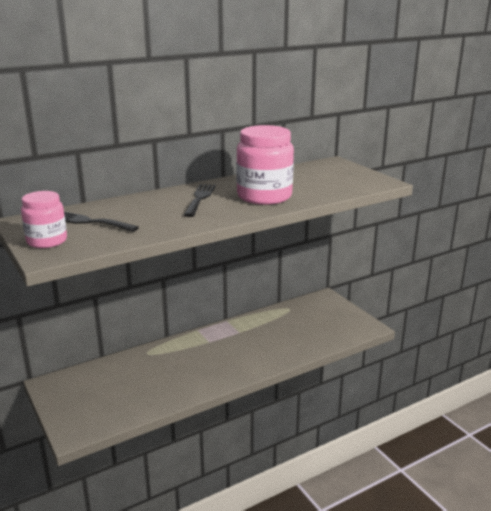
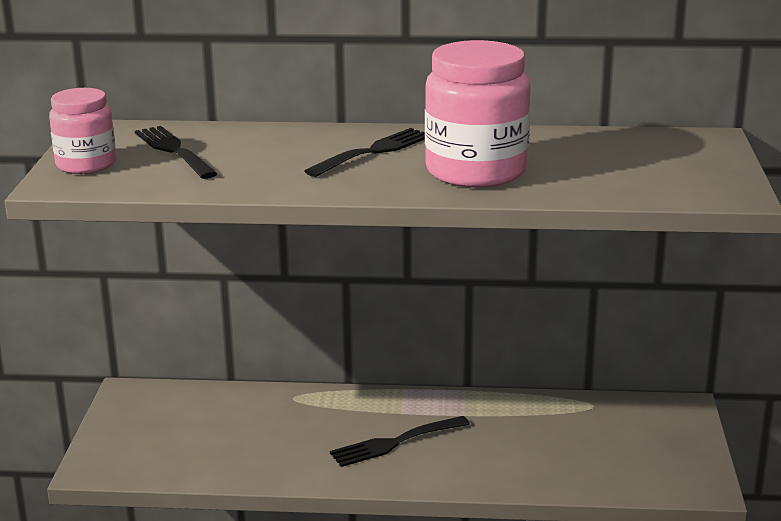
camera: 35 degrees right, 0 degrees up
(222, 357) = (395, 443): none -> black fork

